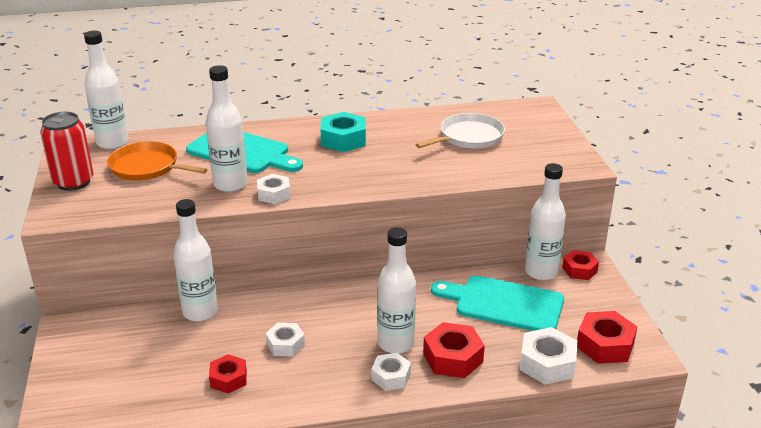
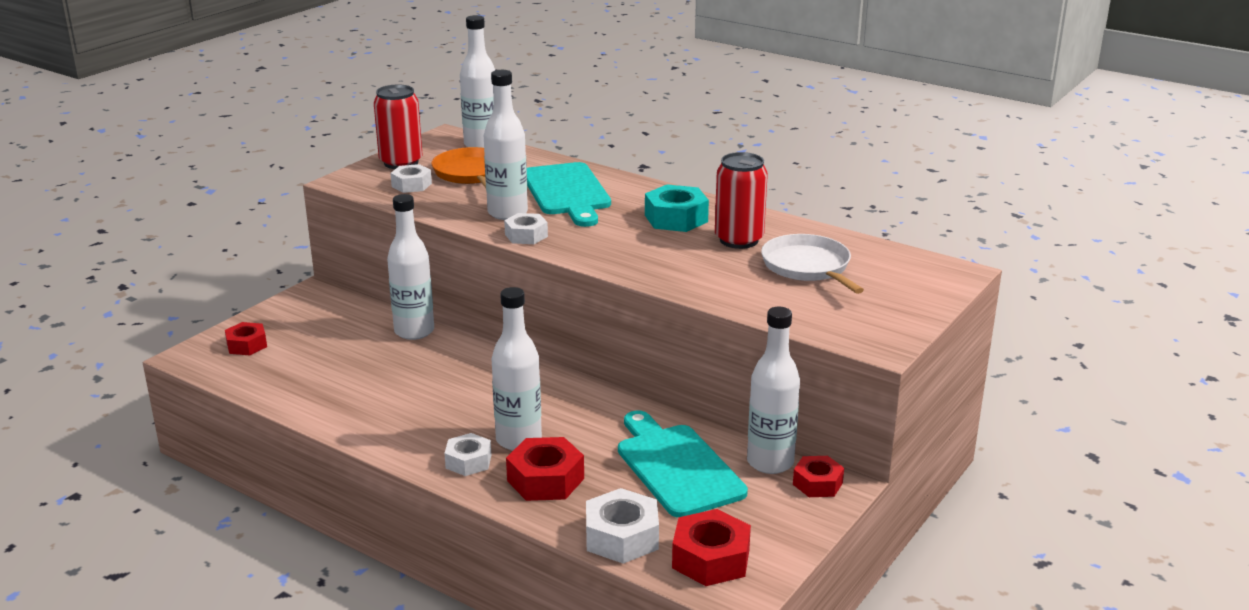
camera: 45 degrees right, 5 degrees down
(228, 379) = (351, 389): red nut -> red nut (247, 345)
(285, 344) = (433, 390): white nut -> white nut (411, 185)
(403, 137) = (739, 240): none -> red can
(468, 137) = (808, 267): white pan -> white pan turned 120 degrees counterclockwise

